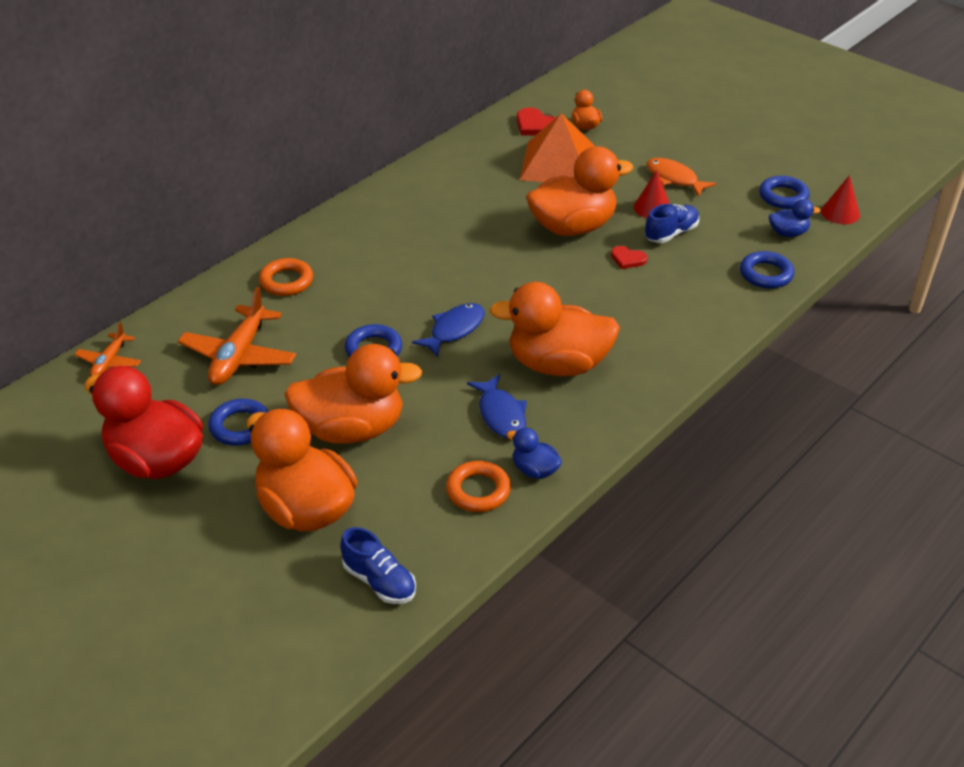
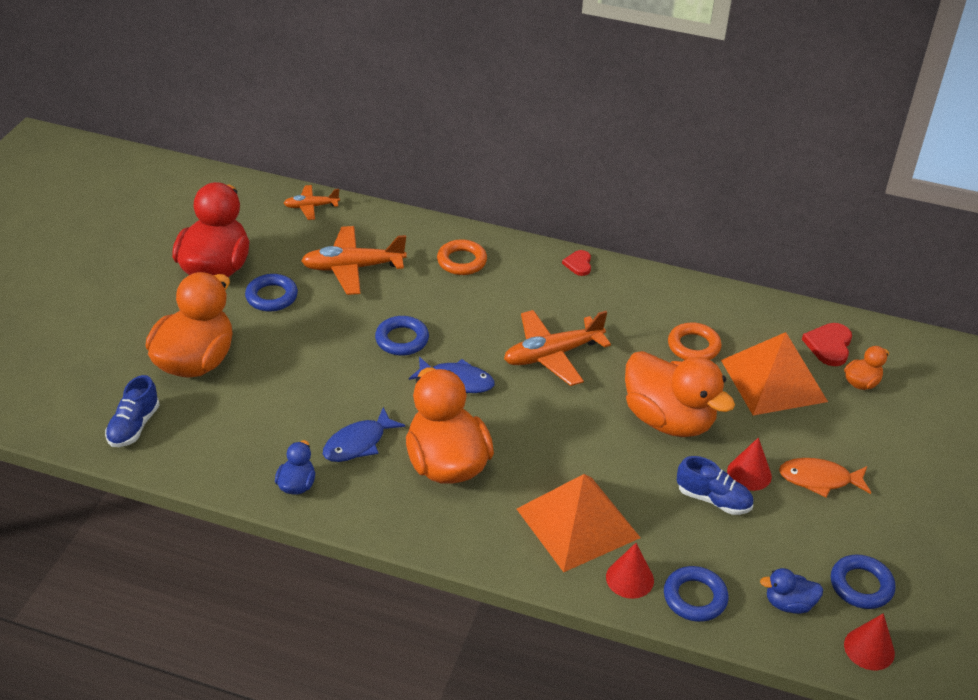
camera: 65 degrees right, 0 degrees up
(351, 429) = (297, 358): orange duck -> none
(456, 264) = (552, 355): none -> orange plane
(478, 491) = (256, 455): orange ring -> orange ring (693, 346)
(627, 259) = (643, 475): red heart -> red heart (578, 264)
(664, 309) = (578, 523): none -> orange pyramid
(674, 179) = (819, 479): orange fish -> orange fish turned 105 degrees counterclockwise
(734, 300) = (629, 578): none -> red cone
(788, 233) = (788, 604): blue duck -> blue duck turned 120 degrees clockwise

